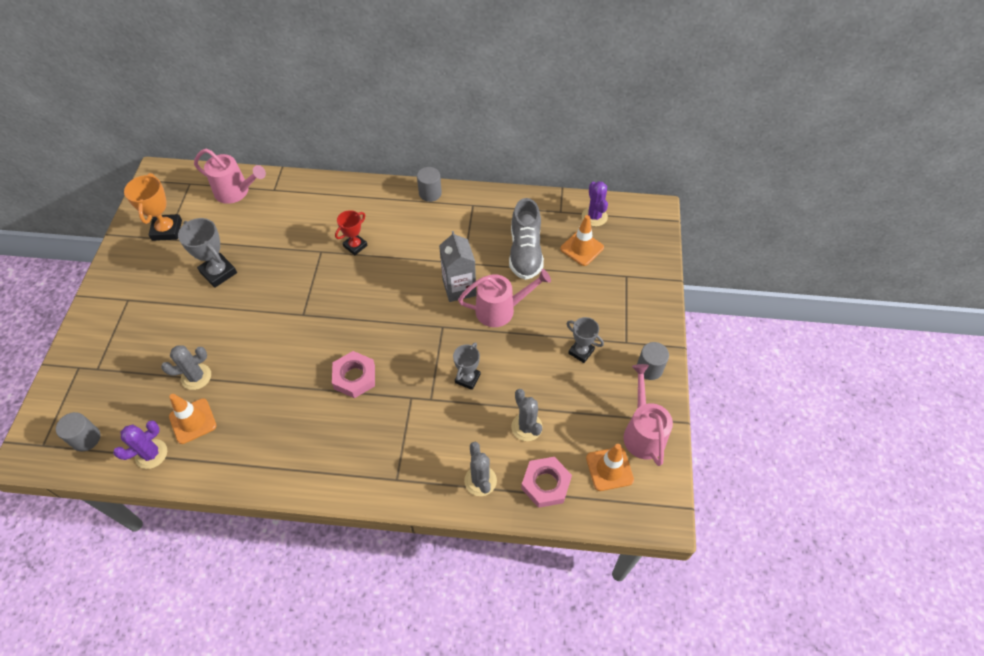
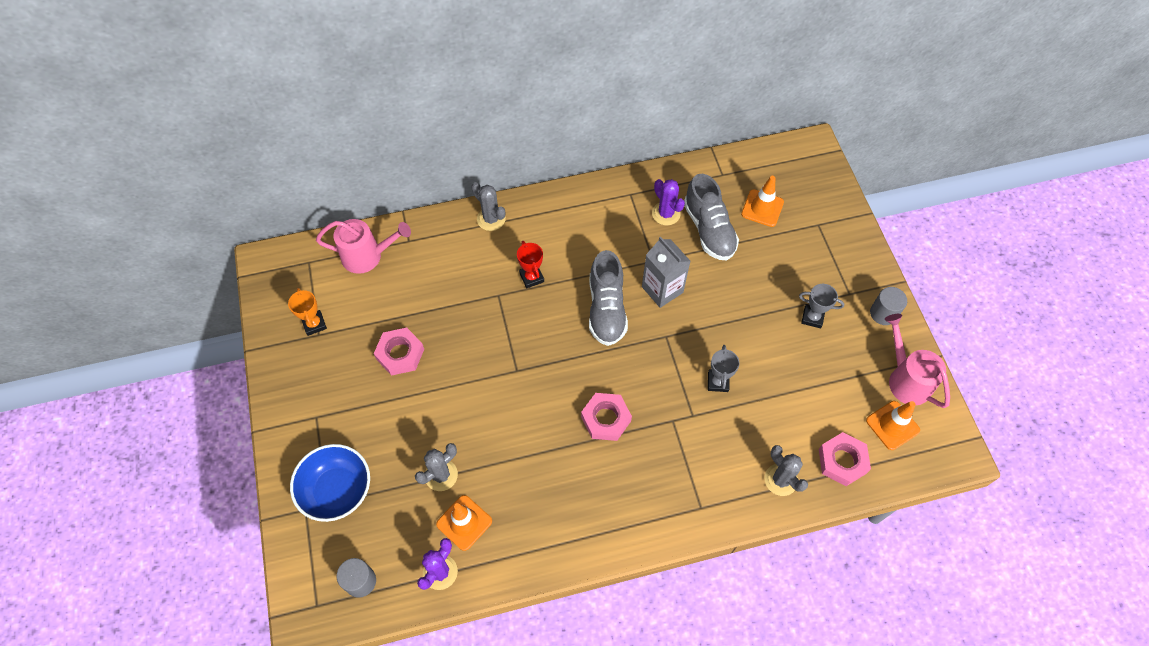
camera: 20 degrees left, 5 degrees up
(110, 361) = (337, 490): none -> blue bowl
(167, 230) = (314, 324): orange trophy -> orange trophy, size x0.66
(218, 272) = (400, 354): grey trophy -> pink nut
(355, 246) = (531, 277): red trophy -> red trophy turned 45 degrees counterclockwise
(403, 289) = (606, 309): none -> grey shoe
(430, 193) = (580, 194): grey cylinder -> none
(501, 309) = (715, 299): pink watering can -> none
(526, 427) = (798, 411): grey cactus -> grey cactus (491, 219)
(594, 216) = (758, 170): purple cactus -> purple cactus (666, 213)

